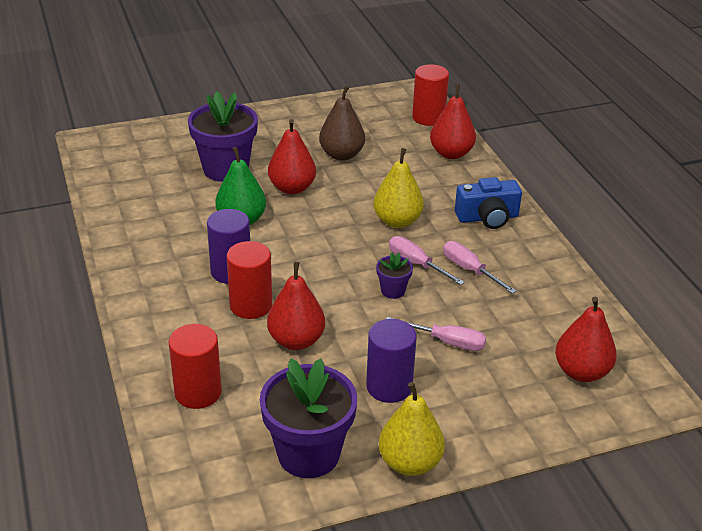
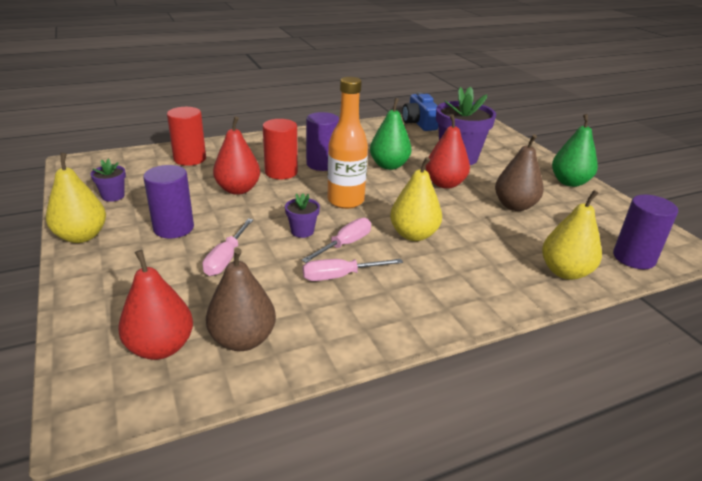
camera: 85 degrees right, 5 degrees down
(294, 114) = (569, 182): none -> green pear
(308, 454) = (113, 196): purple flower pot -> purple flower pot, size x0.46
(328, 258) = (345, 201): none -> orange bottle
(428, 117) = (633, 258): red cylinder -> purple cylinder
(451, 153) = (565, 272): red pear -> yellow pear
(469, 270) = (340, 276): pink screwdriver -> pink screwdriver turned 150 degrees counterclockwise
(487, 217) = (442, 293): blue camera -> blue camera (419, 123)
(563, 326) = (243, 340): none -> brown pear

